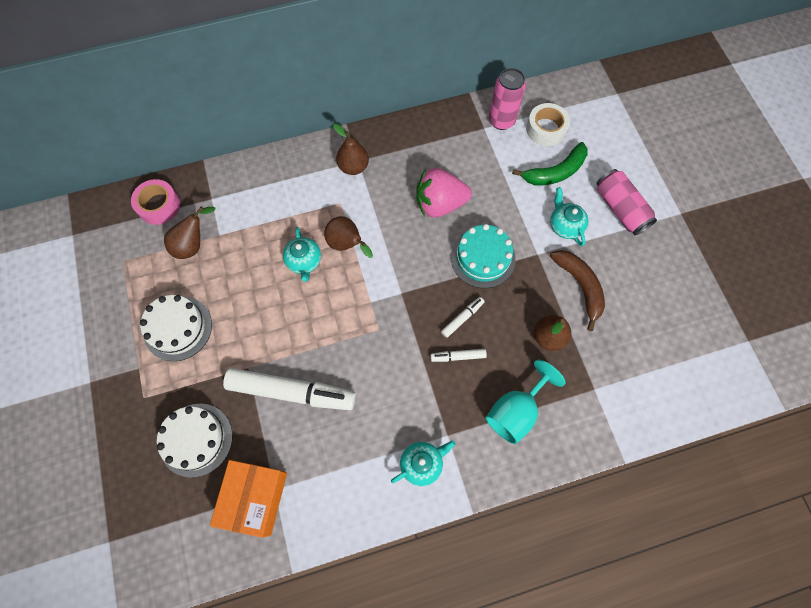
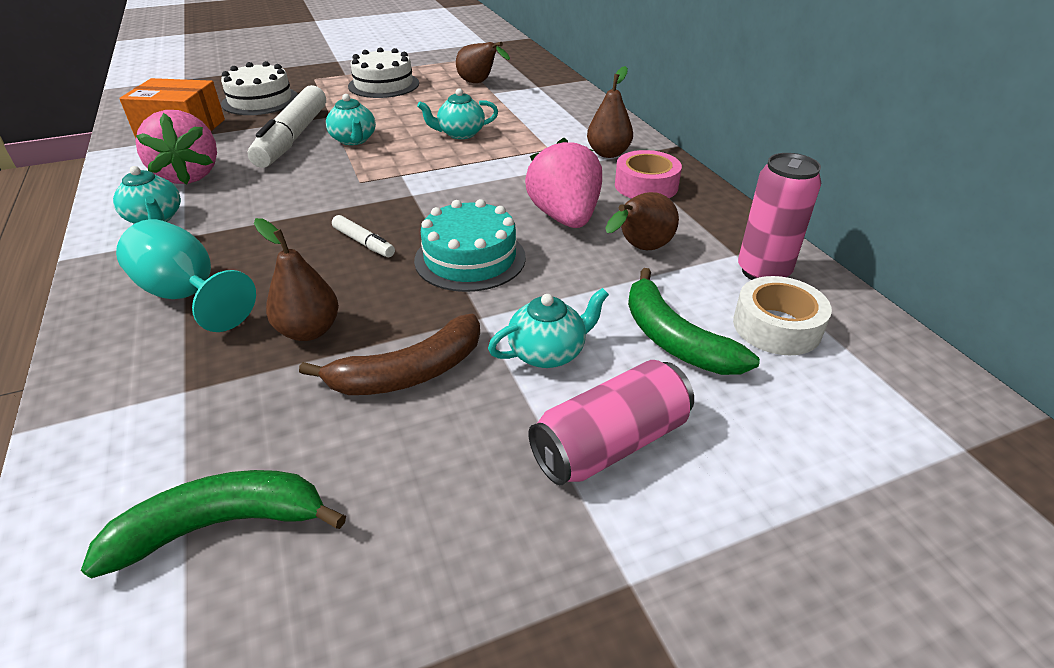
camera: 85 degrees right, 30 degrees down
(159, 206) = (523, 67): pink tape -> pink tape (646, 186)
(304, 341) = (354, 140): none -> turquoise teapot
(347, 244) = (486, 156): brown pear -> brown pear (640, 249)
(354, 460) = (189, 175): none -> pink strawberry
(458, 356) = (301, 241): white marker -> none
(668, 351) = (222, 525): none -> green banana

